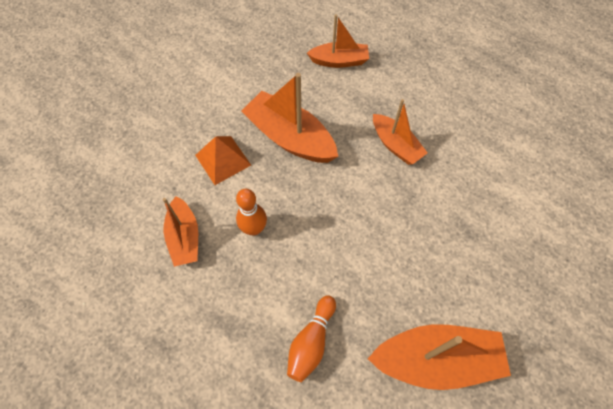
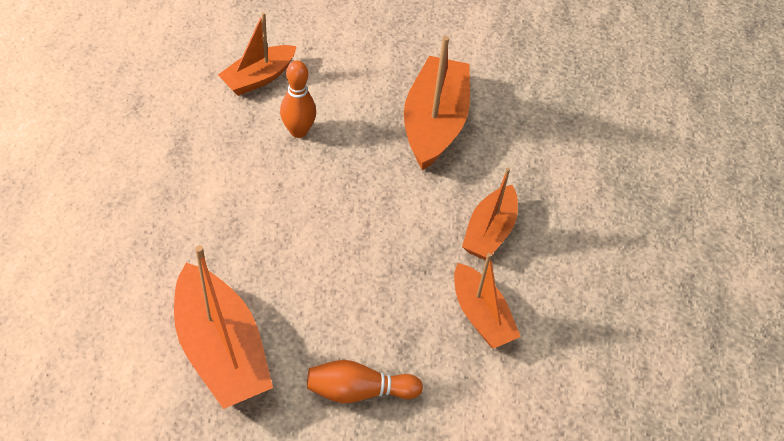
camera: 60 degrees right, 10 degrees down
(223, 160) = (368, 74): orange pyramid -> none
(311, 341) = (192, 225): orange bowling pin -> orange bowling pin (359, 391)
(339, 61) = (582, 135): orange boat -> orange boat (481, 315)

